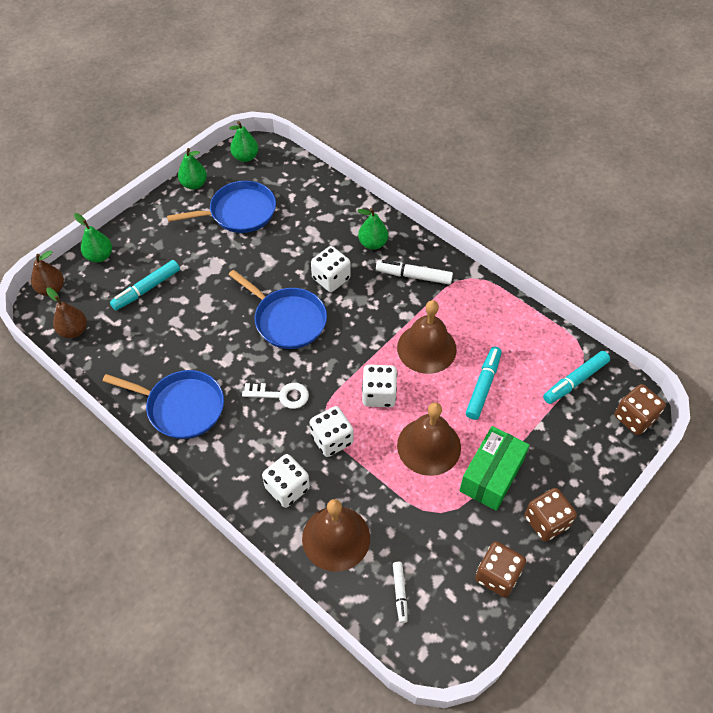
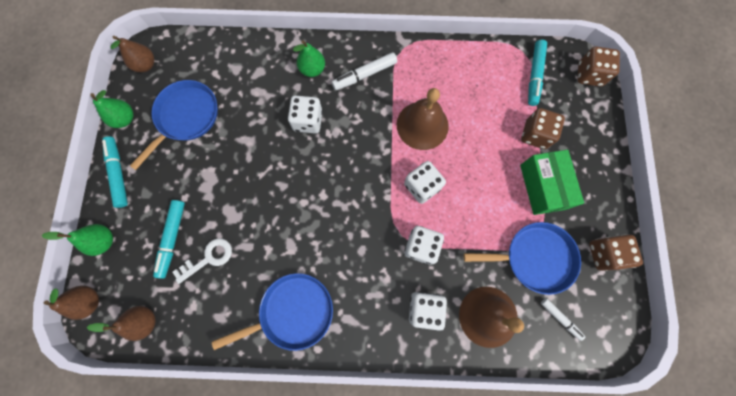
camera: 40 degrees left, 20 degrees up
(245, 157) = (146, 65): green pear -> brown pear
(281, 395) = (356, 242): white key -> white key (208, 258)
(287, 320) = (306, 179): blue pan -> blue pan (535, 258)
(429, 446) = (487, 198): brown bell -> none
(483, 386) = (482, 125): turquoise marker -> turquoise marker (118, 173)
(546, 521) = (600, 191): brown dice -> brown dice (535, 135)

